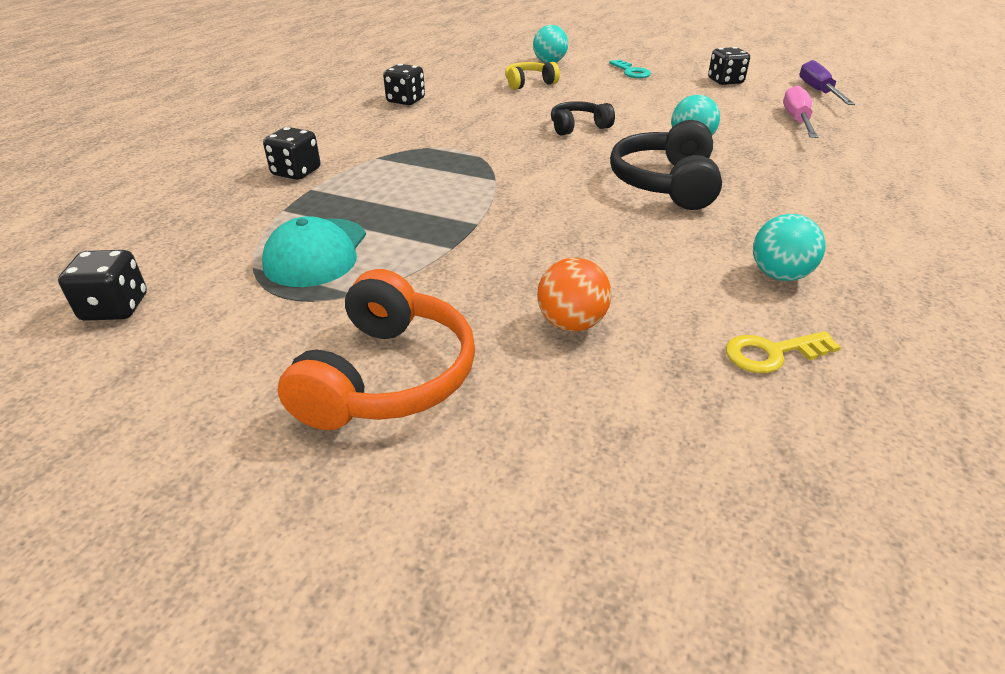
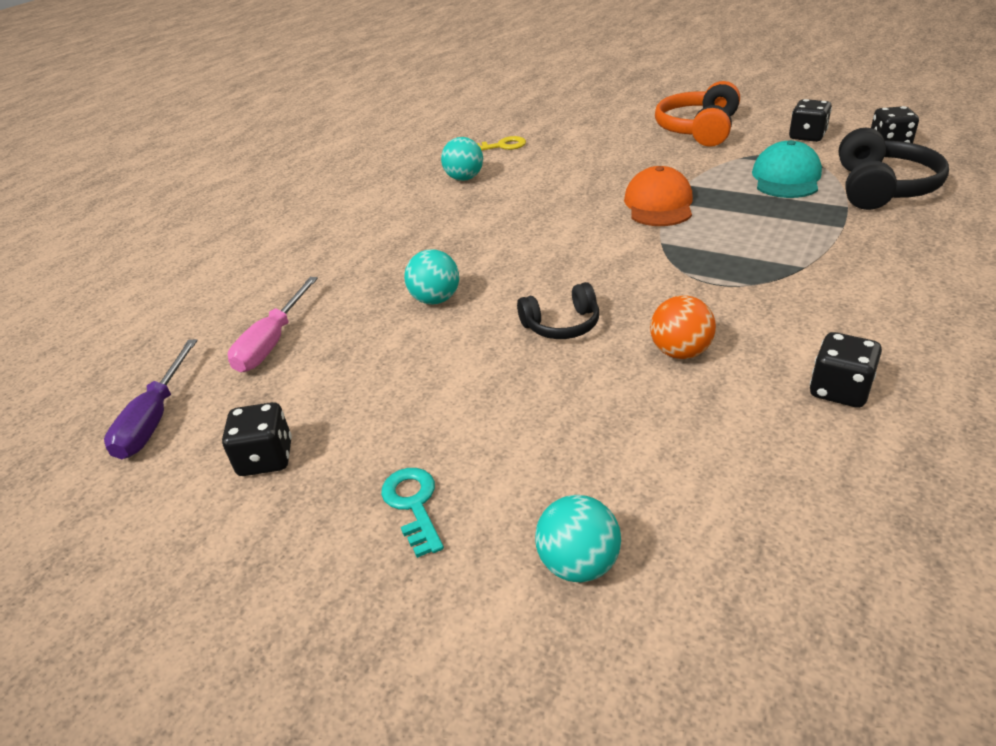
camera: 170 degrees left, 0 degrees up
(296, 172) = (879, 245): black dice -> black dice (807, 136)
(491, 221) = (659, 204): none -> orange cap
(529, 83) = (628, 453): yellow headphones -> none
(571, 323) = (603, 151): orange ball -> orange ball (680, 352)
(666, 183) = (497, 243): black headphones -> black headphones (881, 188)

